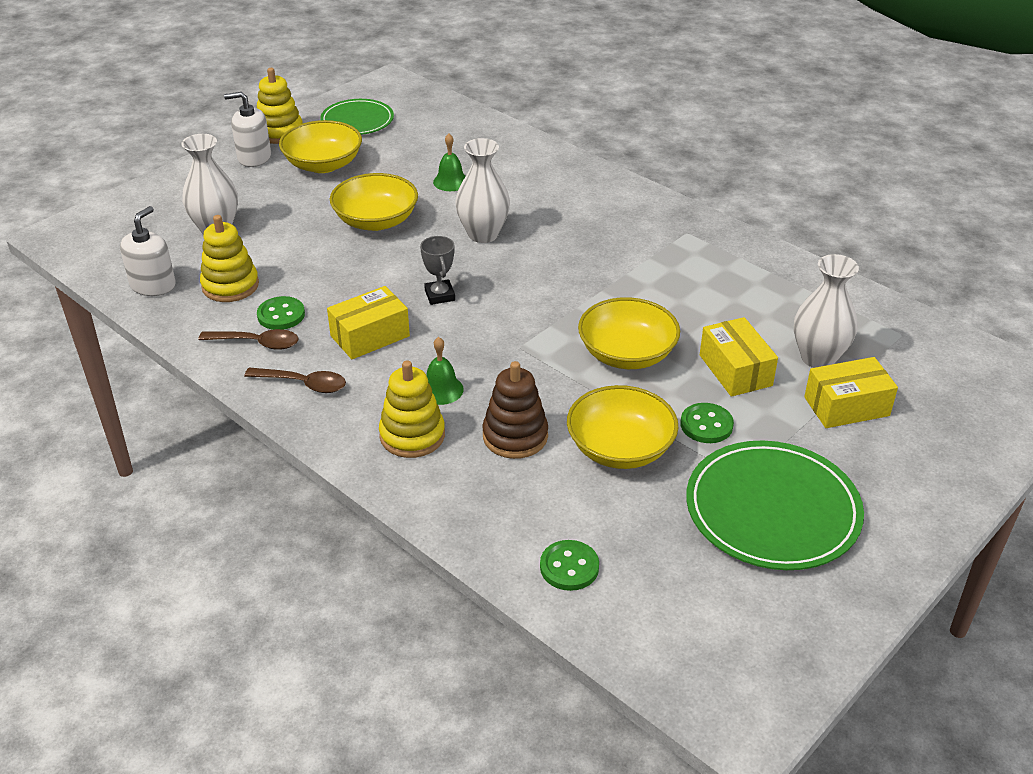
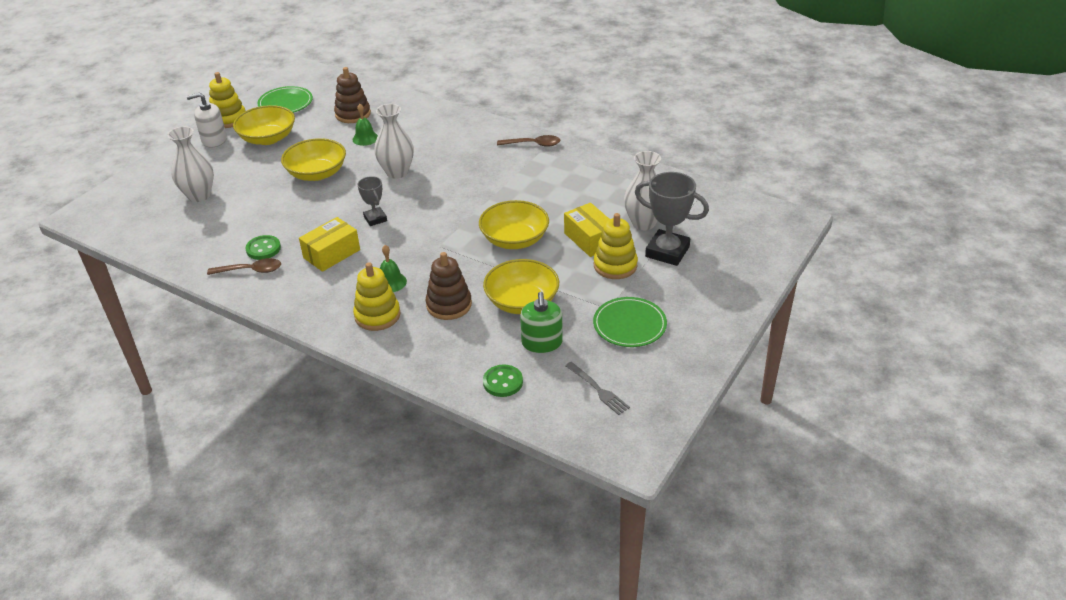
camera: 10 degrees left, 0 degrees up
(153, 285) = (162, 241): white soap dispenser -> none
(230, 286) = (220, 234): yellow stacking toy -> yellow stacking toy (615, 265)
(303, 384) = (291, 293): brown spoon -> brown spoon (533, 144)
(441, 147) = (353, 114): none -> brown stacking toy
(637, 516) = (542, 343): none -> green soap dispenser
(706, 425) = (577, 278): green button -> none
(708, 604) = (598, 390): none -> grey fork
(772, 510) = (629, 325): green plate -> green plate, size x0.63
(846, 406) = (667, 252): yellow box -> grey trophy

